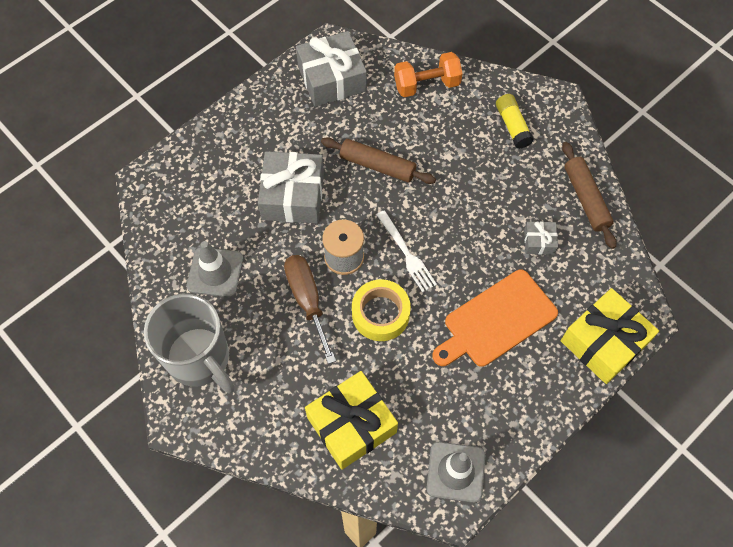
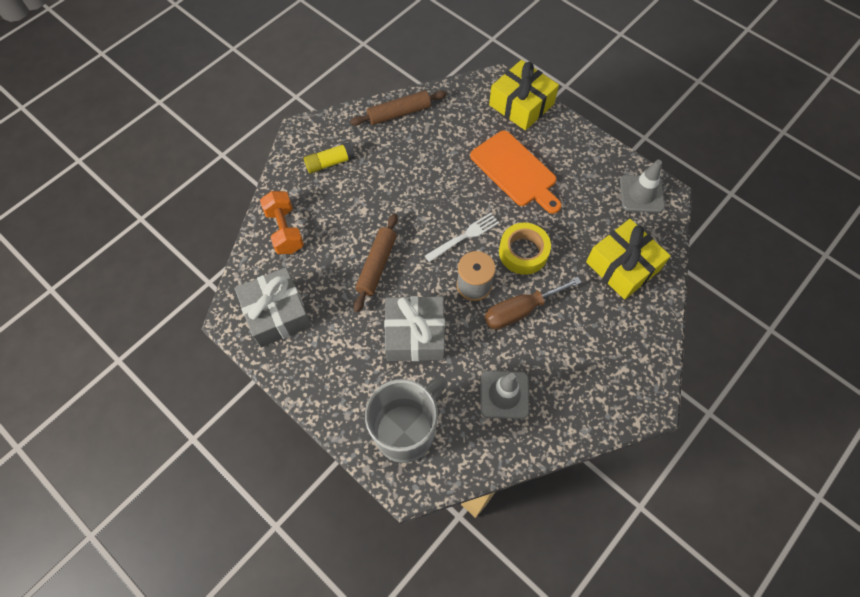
camera: 95 degrees left, 0 degrees up
(200, 359) = (592, 394): grey mug -> grey mug (406, 431)
(539, 241) = (442, 144): grey gift -> none

